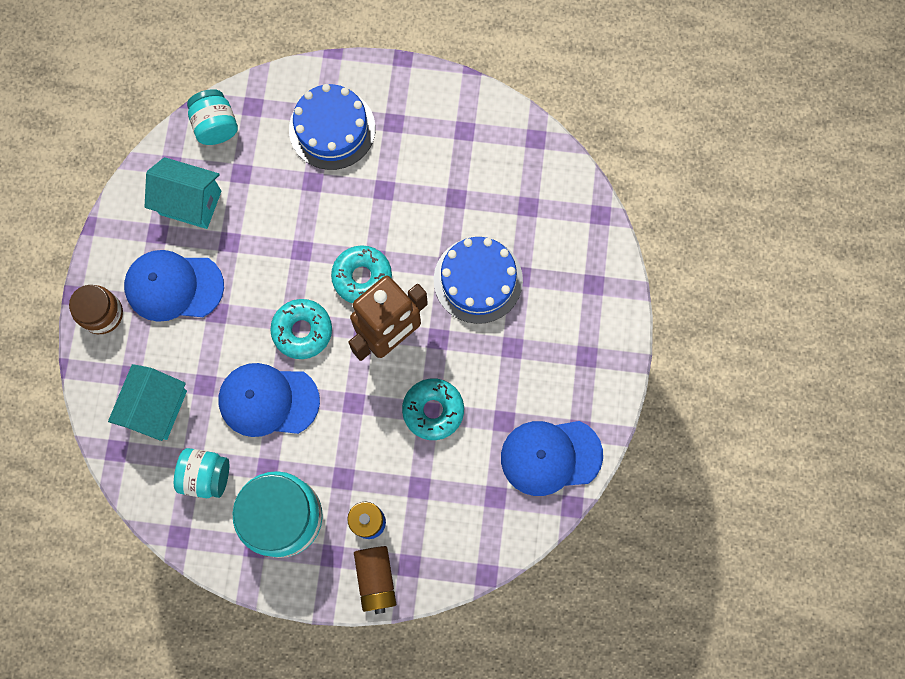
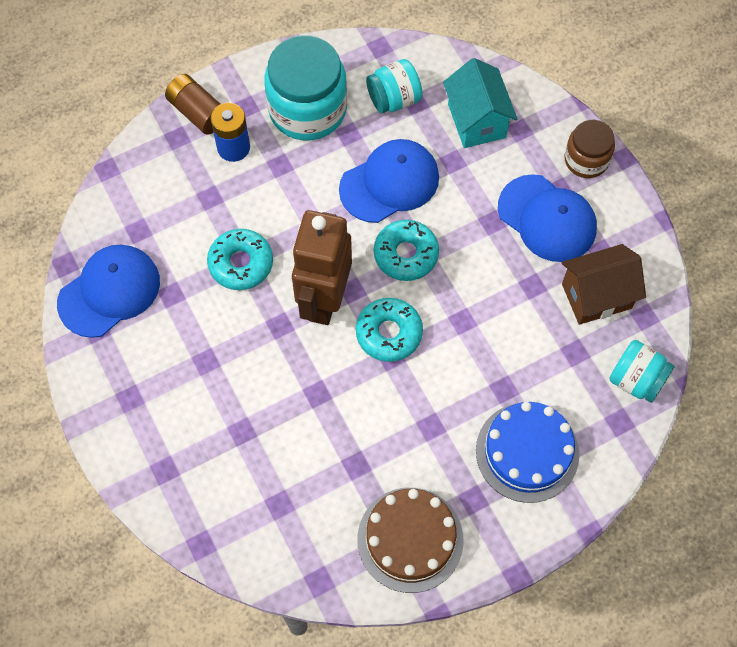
camera: 145 degrees right, 10 degrees down
(174, 286) = (547, 219): blue cap -> blue cap turned 75 degrees clockwise
(190, 203) = (596, 296): turquoise house -> brown house
(455, 125) = (410, 539): none -> brown cake
(478, 280) = (279, 401): blue cake -> none

